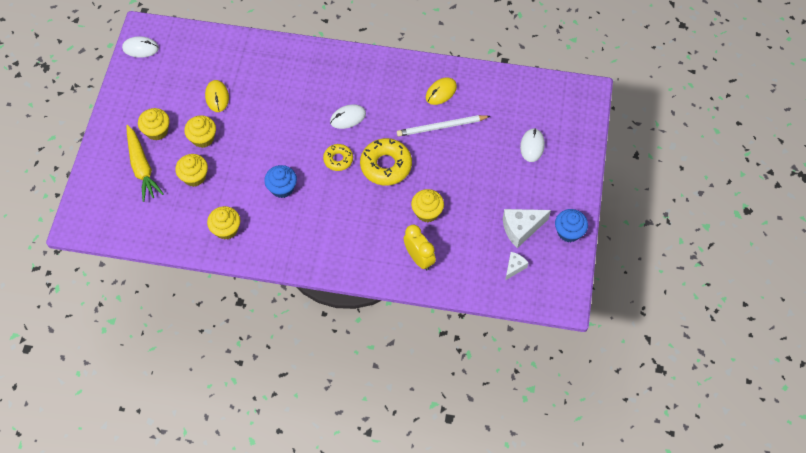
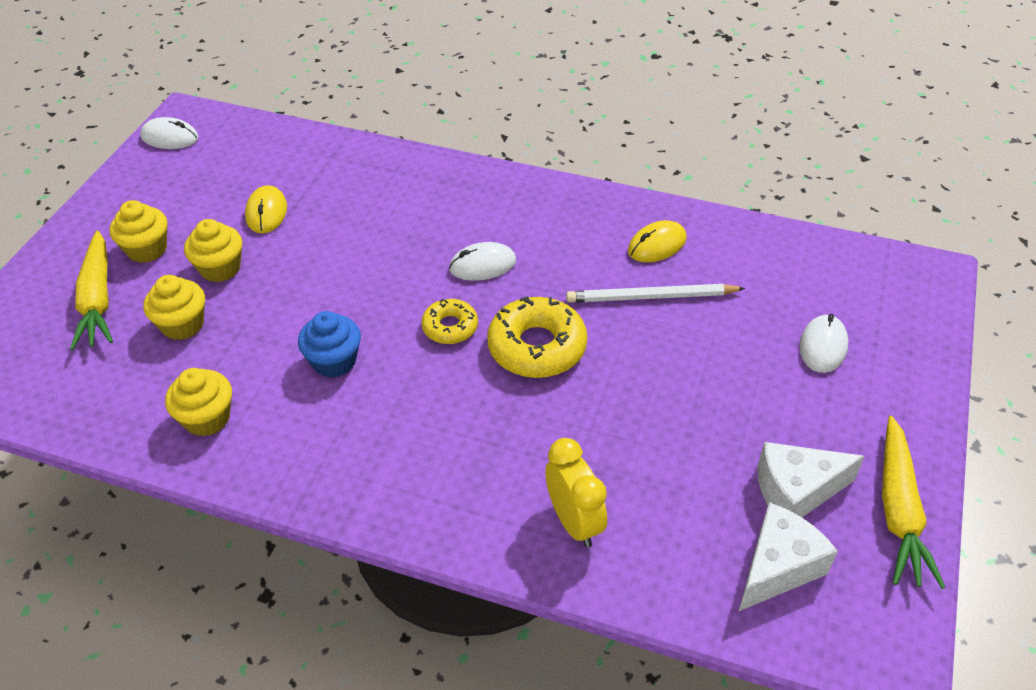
camera: 10 degrees right, 15 degrees down
(427, 212) = (604, 436): yellow cupcake -> none
(514, 267) = (778, 567): white cheese -> white cheese, size x1.75
(569, 232) = (898, 511): blue cupcake -> yellow carrot

